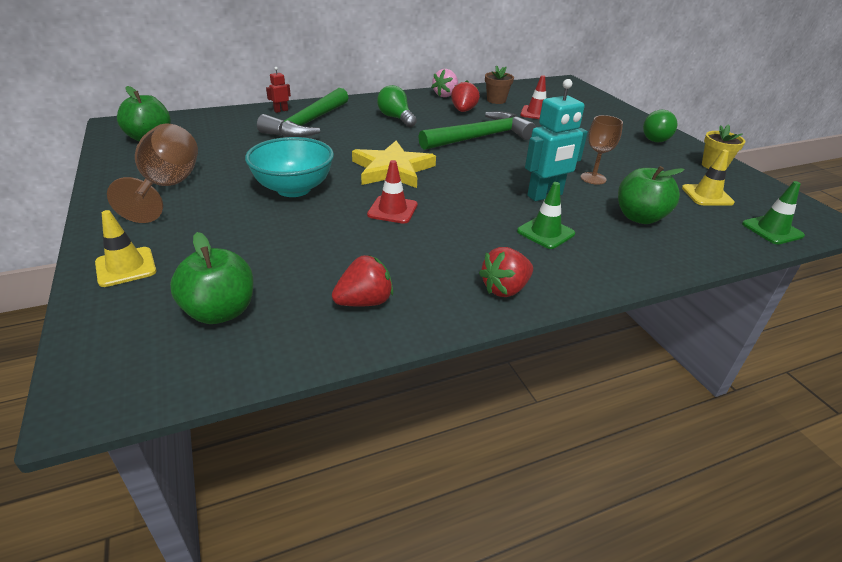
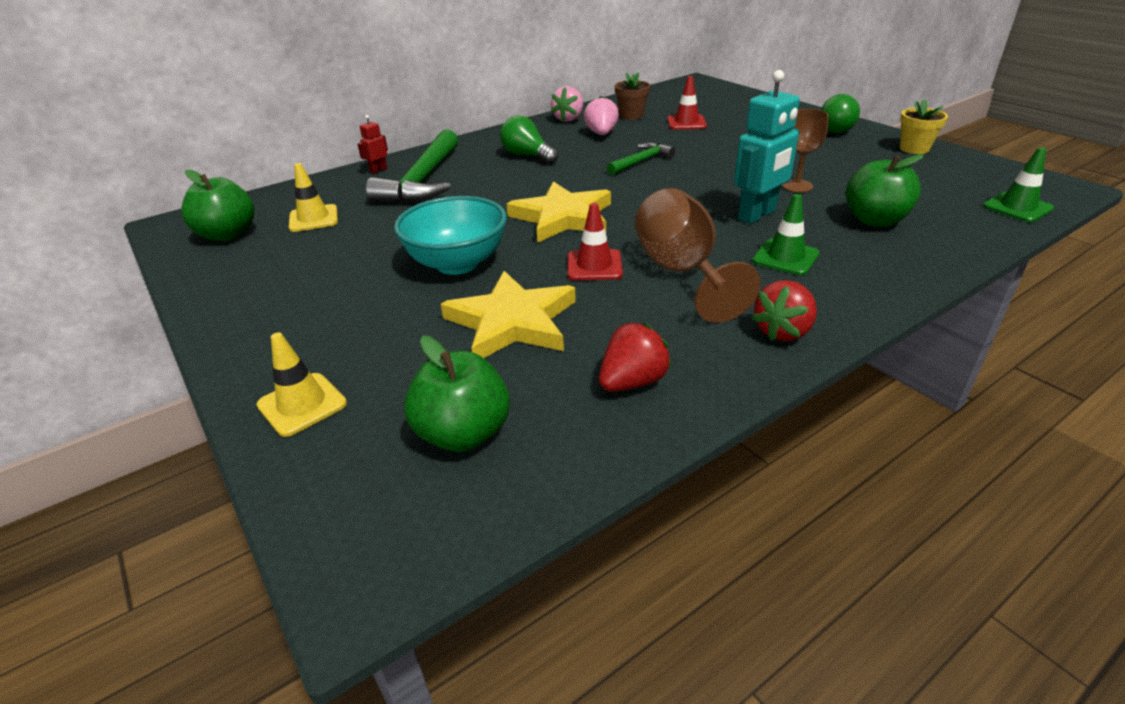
camera: 10 degrees left, 0 degrees up
(167, 187) = (292, 292): brown goblet -> brown goblet (682, 272)
(305, 239) = (512, 322): none -> yellow star
(463, 111) = (601, 134): red strawberry -> pink strawberry
(480, 137) = (641, 161): green hammer -> green hammer, size x0.54
(707, 195) = (928, 183): yellow traffic cone -> yellow traffic cone (313, 219)

